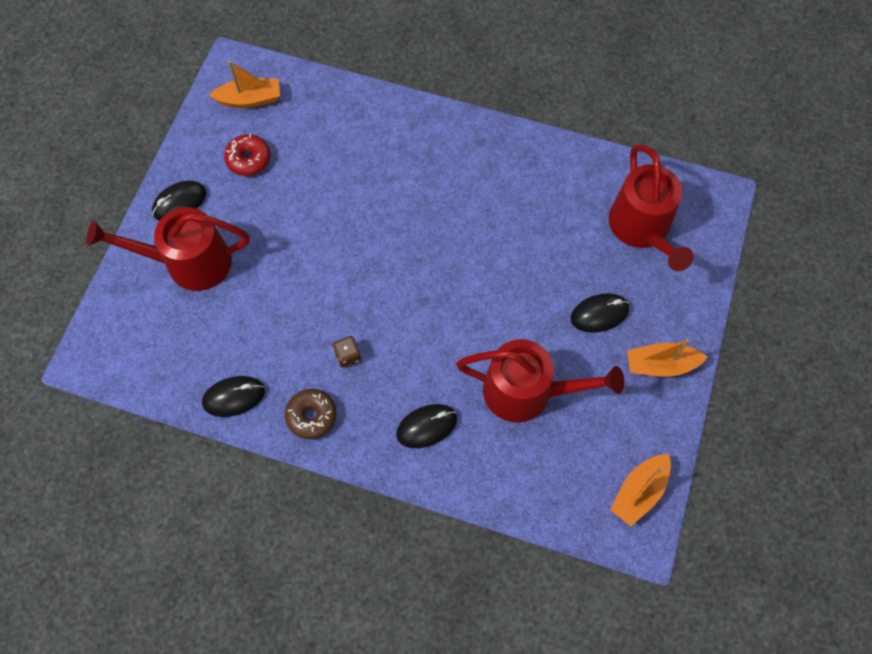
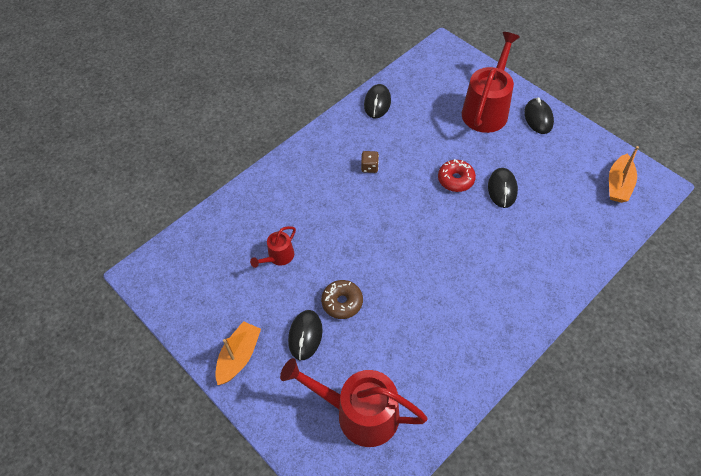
camera: 120 degrees right, 10 degrees down
(249, 159) = (559, 166): red donut -> red donut (455, 179)
(311, 416) = (340, 135): brown donut -> brown donut (342, 302)
(426, 426) = (294, 189): black mouse -> black mouse (502, 189)
(527, 391) = (278, 257): red watering can -> red watering can, size x0.49
(639, 492) = (166, 289): orange boat -> none

